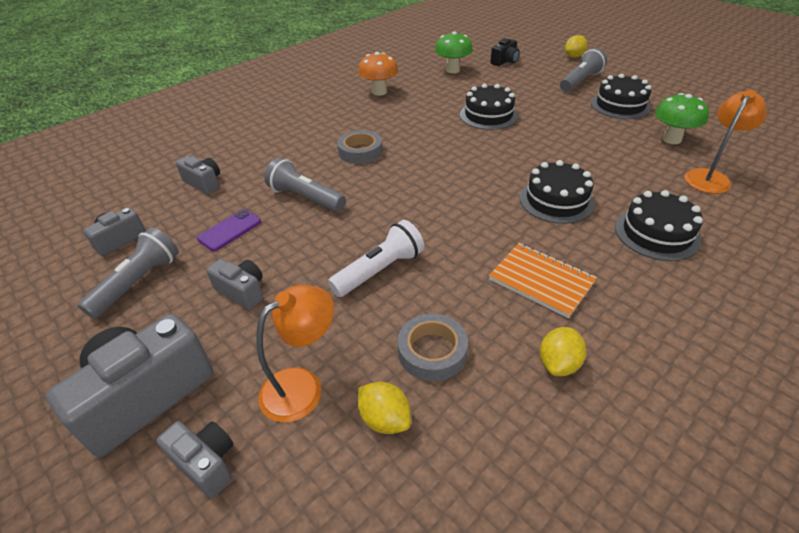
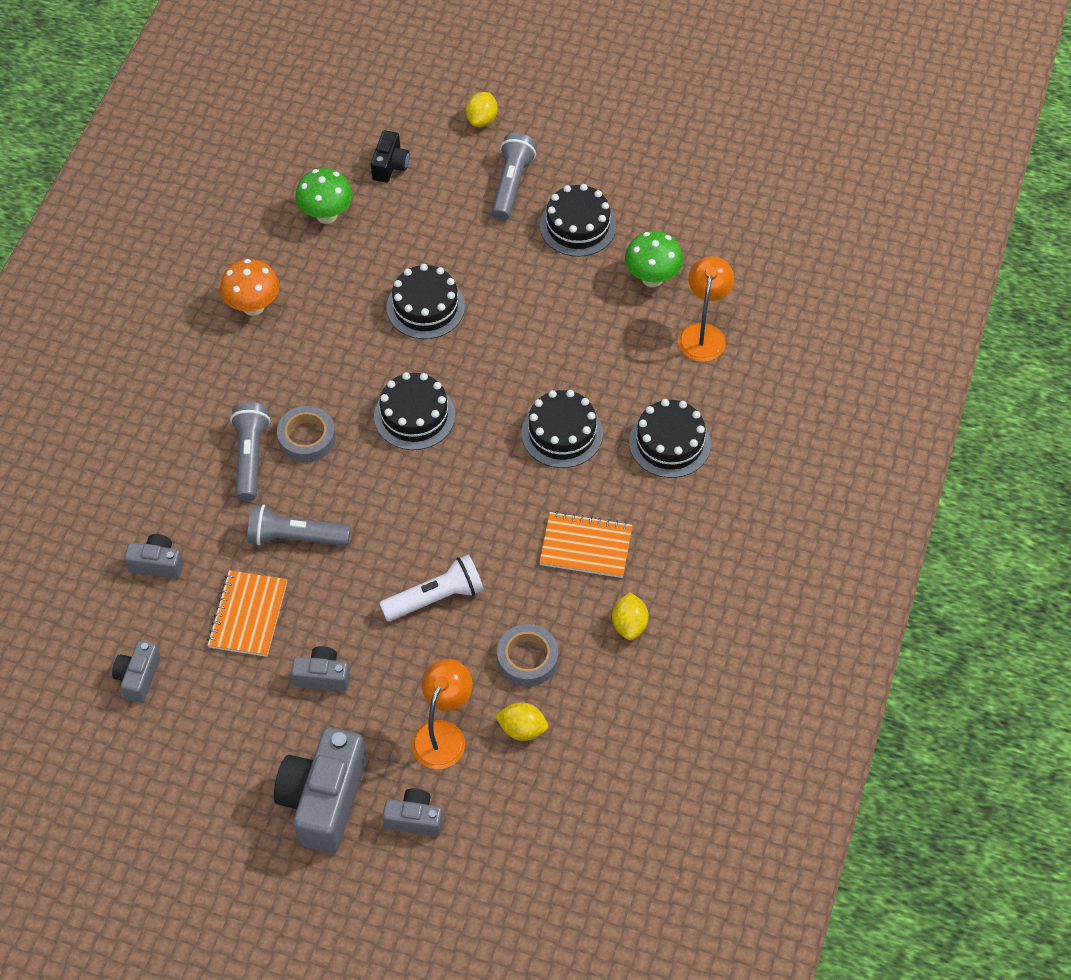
camera: 30 degrees left, 15 degrees up
(138, 283) = (212, 713): grey flashlight -> grey flashlight (250, 457)
(229, 230) = (248, 615): purple phone -> orange notebook
(379, 270) = (435, 598): white flashlight -> white flashlight turned 45 degrees clockwise
(444, 161) = (414, 415): none -> black cake

